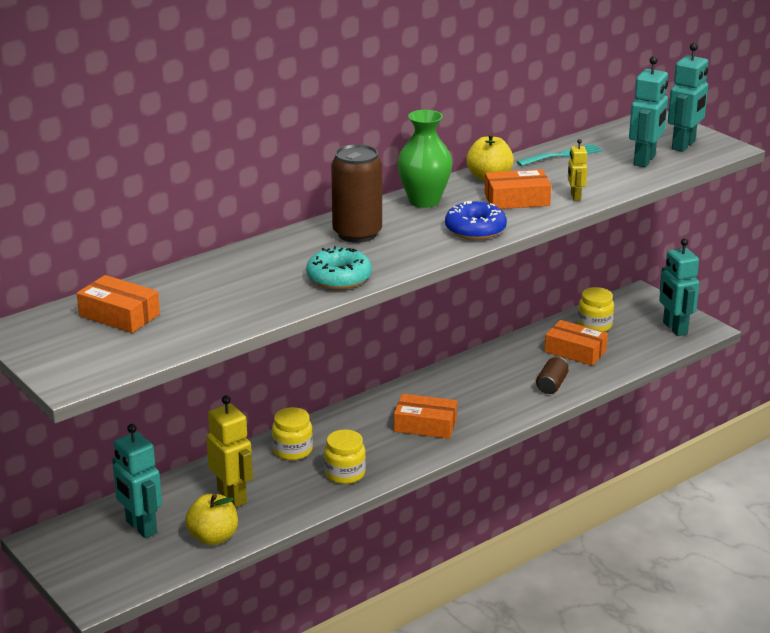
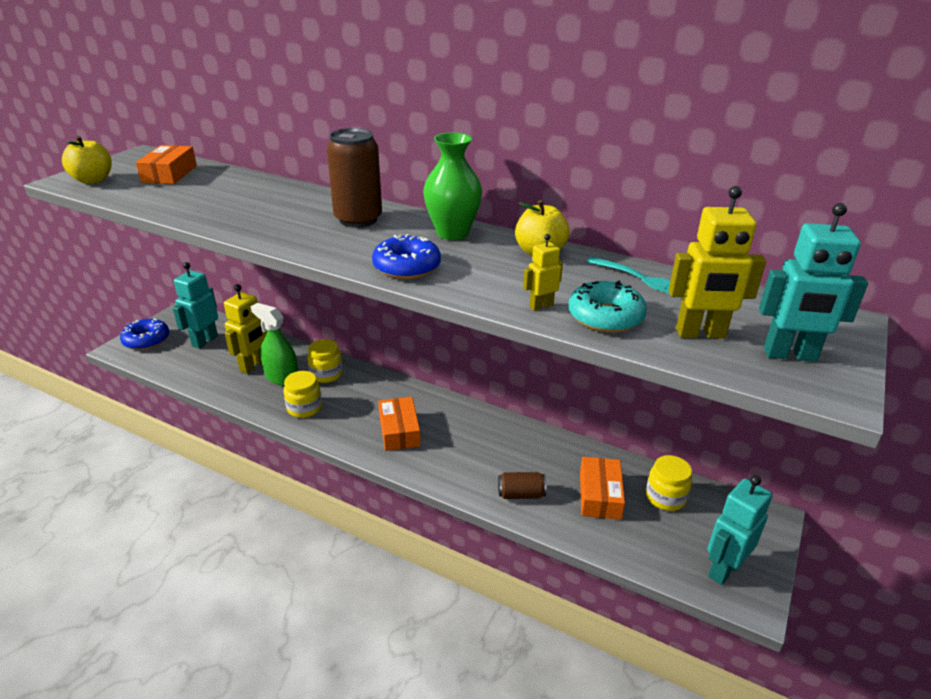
camera: 65 degrees right, 5 degrees up
(94, 575) = (146, 340): none -> blue donut
(213, 537) = (199, 372): yellow apple -> yellow apple (93, 180)
(274, 480) = (281, 377): none -> green spray bottle
(339, 277) = (263, 228): turquoise donut -> turquoise donut (605, 317)
(517, 199) = (499, 275): orange box -> none
(645, 160) = (700, 334): turquoise robot -> yellow robot

